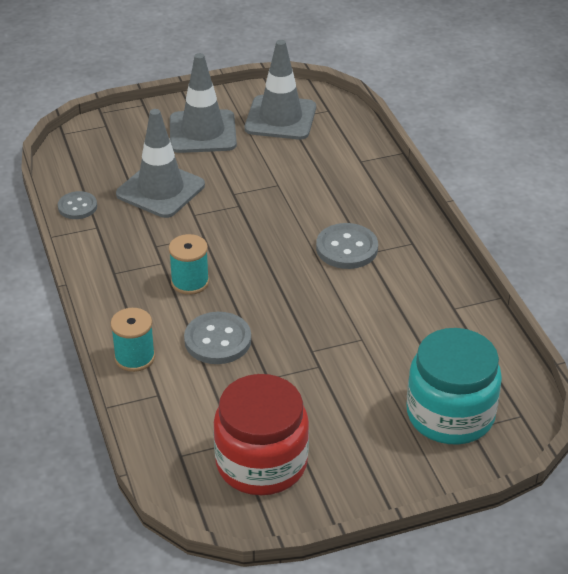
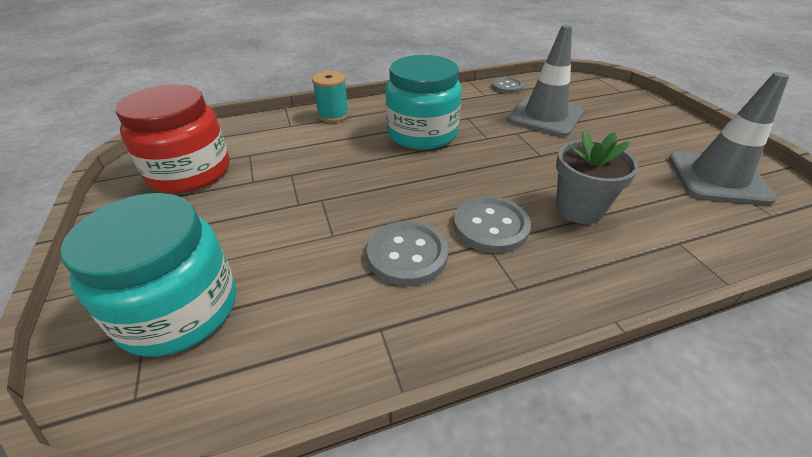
camera: 90 degrees right, 0 degrees up
(190, 282) = (422, 133): turquoise spool -> turquoise jar
(202, 132) = (648, 133): grey traffic cone -> none
(217, 340) = (346, 148): grey button -> grey button (407, 254)
(323, 198) = (579, 209): none -> grey flower pot

